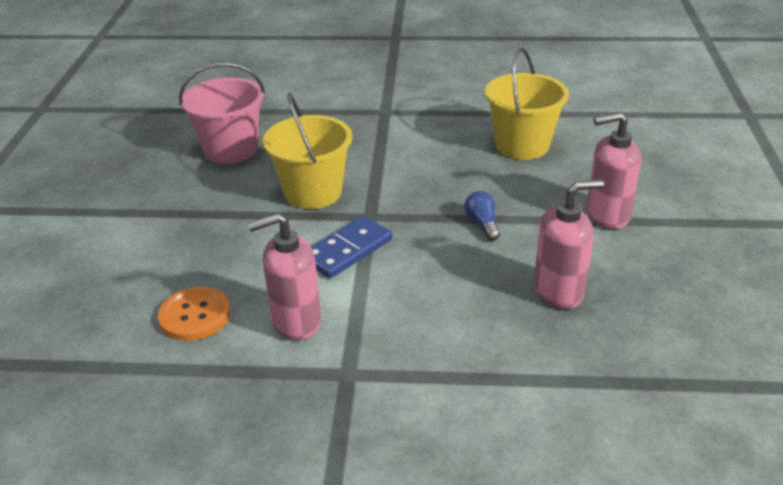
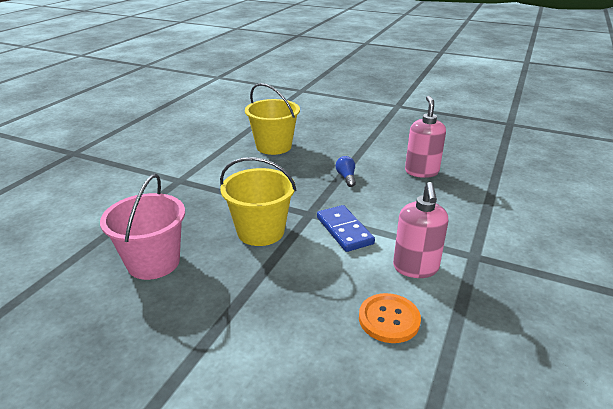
camera: 70 degrees left, 5 degrees down
(482, 224) = (346, 177): blue light bulb -> blue light bulb turned 75 degrees clockwise
(607, 215) = (362, 143): pink soap dispenser -> none

